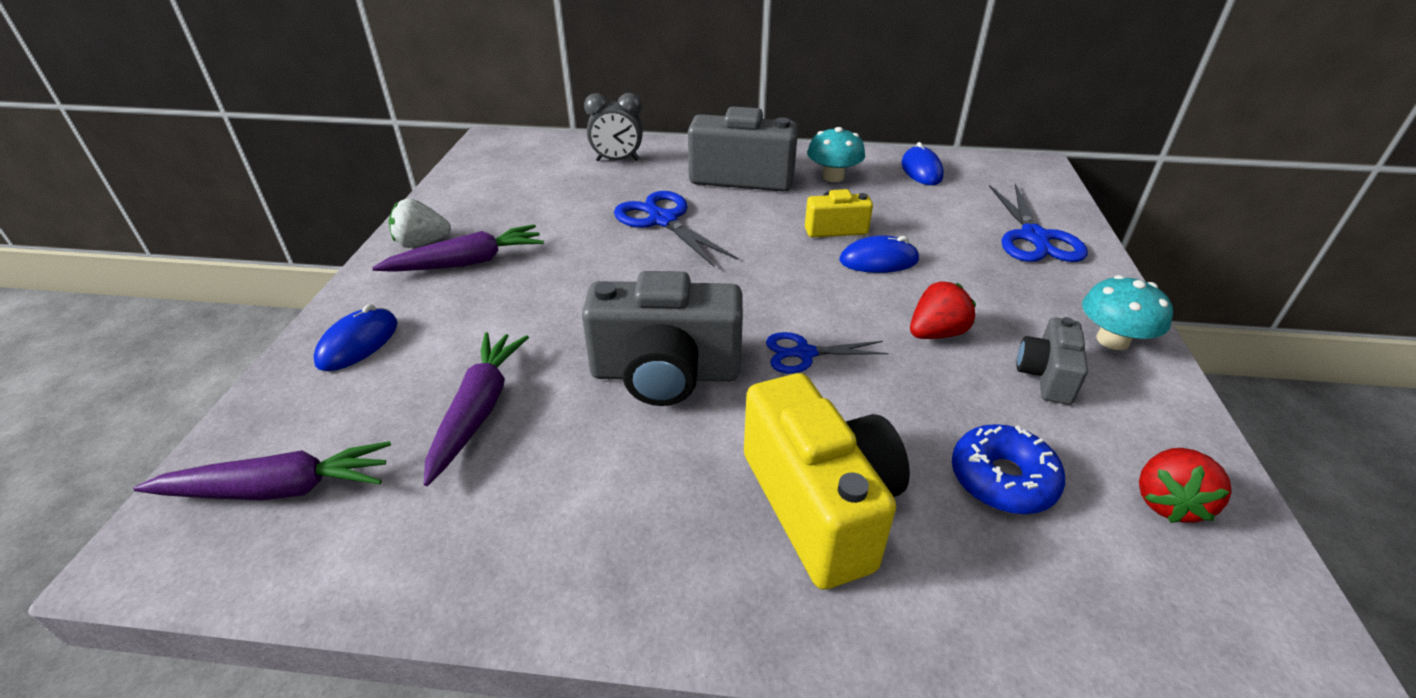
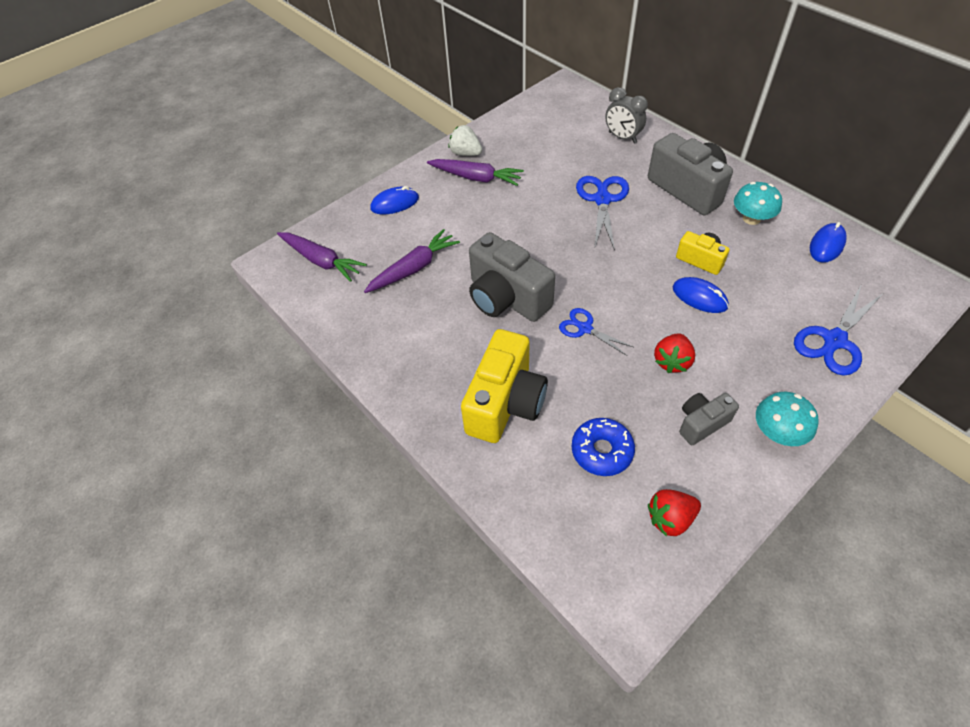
camera: 45 degrees right, 15 degrees up
(936, 333) = (672, 361): red strawberry -> red strawberry turned 105 degrees clockwise

